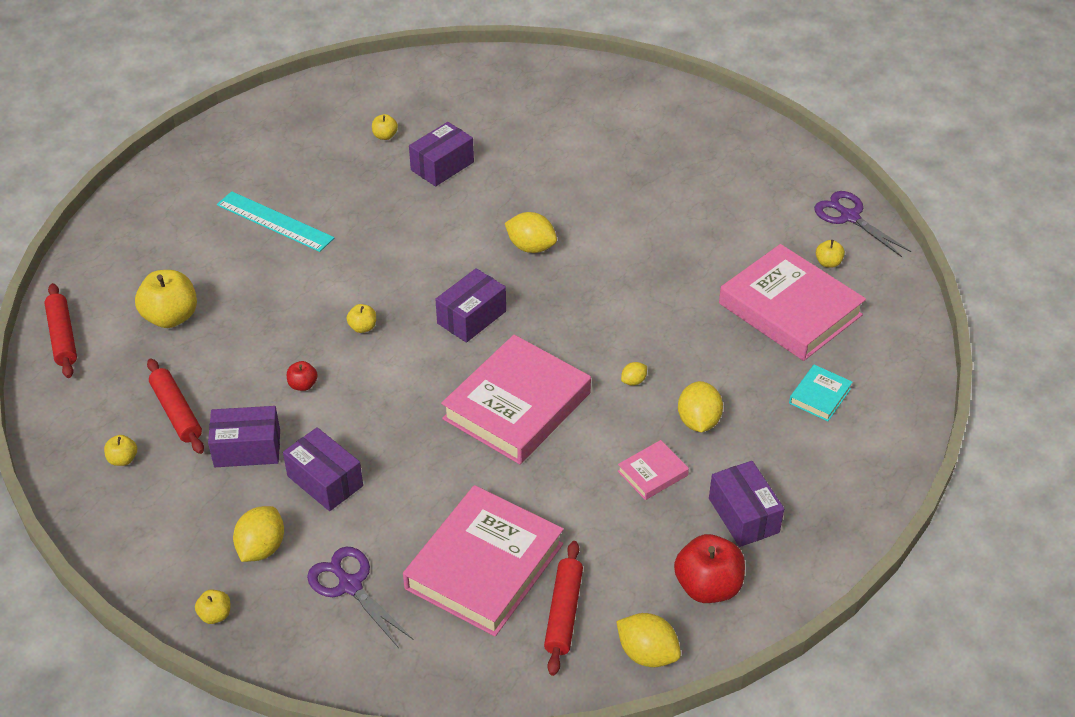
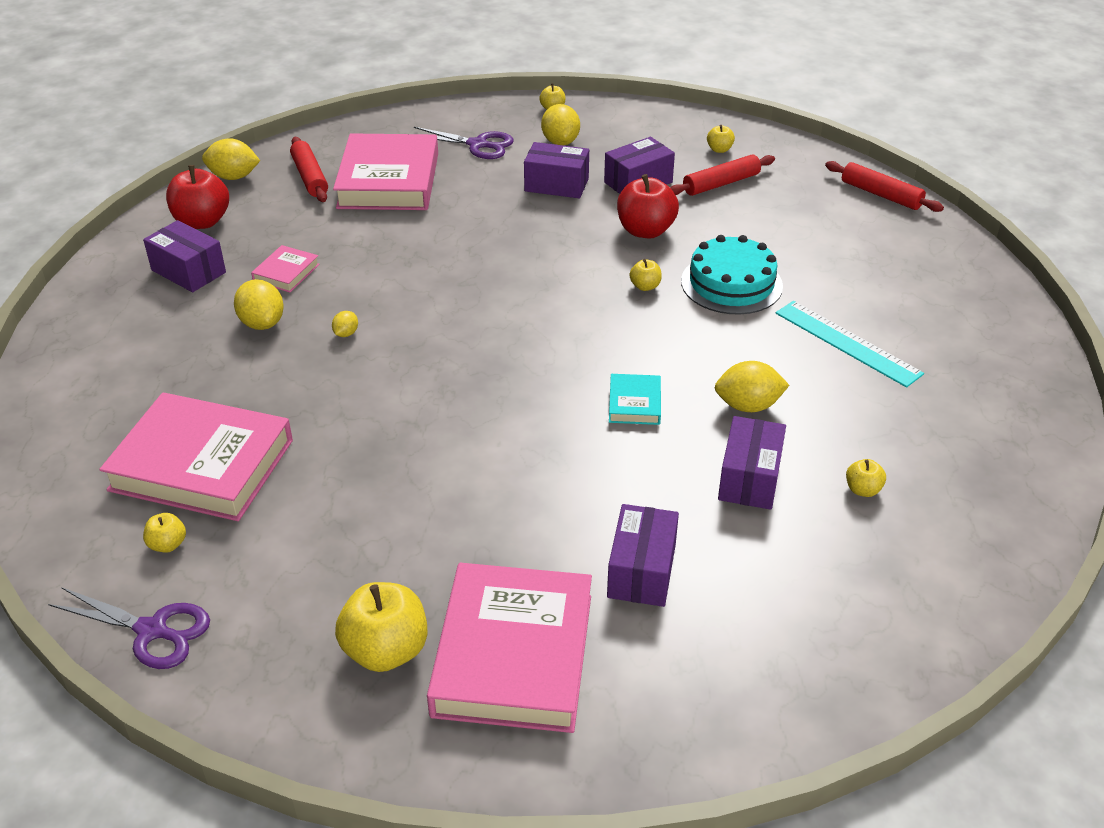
camera: 150 degrees right, 5 degrees down
(171, 317) = (819, 235): yellow apple -> yellow apple (386, 650)
(176, 412) = (721, 183): red rolling pin -> red rolling pin turned 60 degrees counterclockwise
(275, 221) = (847, 343): turquoise ruler -> turquoise ruler turned 45 degrees clockwise
(294, 302) = (731, 283): none -> turquoise cake
(303, 385) = (645, 231): red apple -> red apple, size x2.03
(471, 317) = (551, 330): purple box -> purple box (641, 571)
(517, 406) = (444, 278): pink book -> pink book (513, 654)
(531, 247) = (552, 421): yellow lemon -> yellow lemon (748, 406)
(819, 396) = (140, 386): turquoise book -> turquoise book (634, 403)

